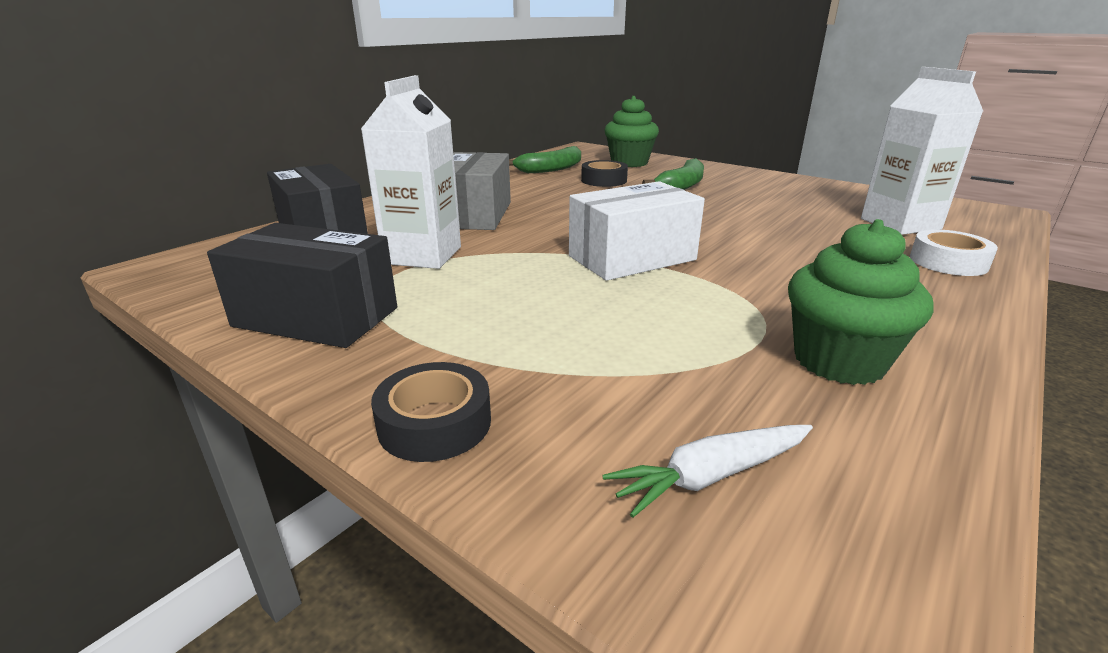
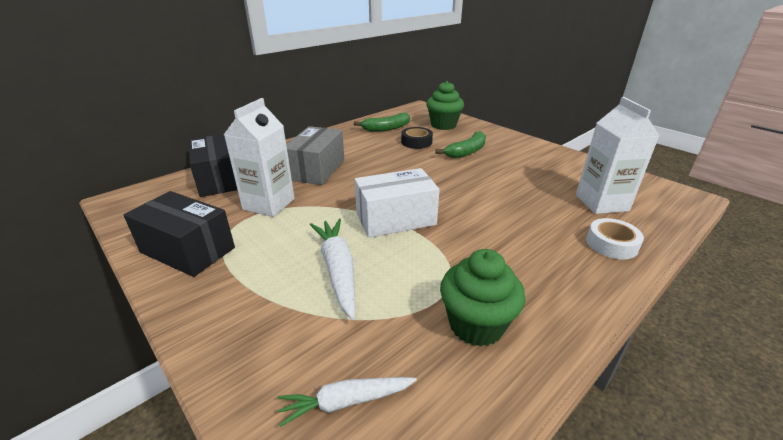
camera: 10 degrees right, 5 degrees up
(434, 423) = (216, 340): black tape -> none
(584, 319) = (338, 270): none -> white carrot

